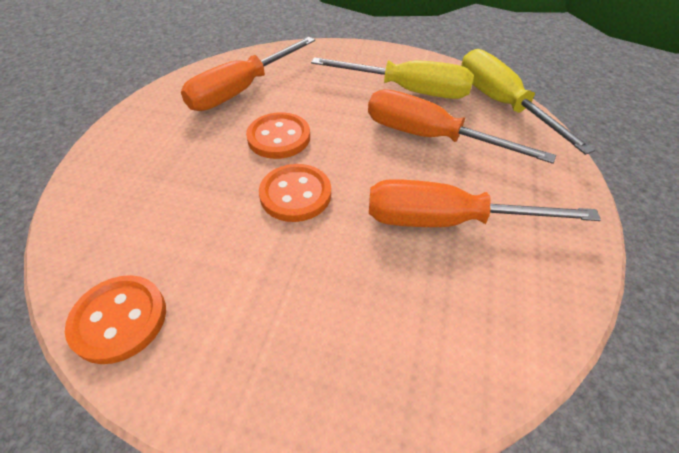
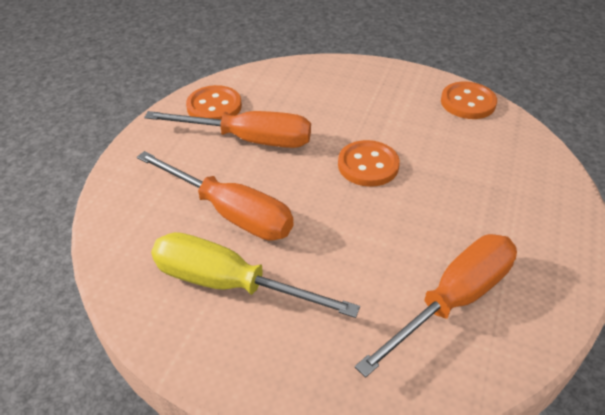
camera: 175 degrees left, 5 degrees down
(279, 137) = (391, 222): orange button -> orange button (214, 106)
(501, 104) = (124, 252): yellow screwdriver -> none

